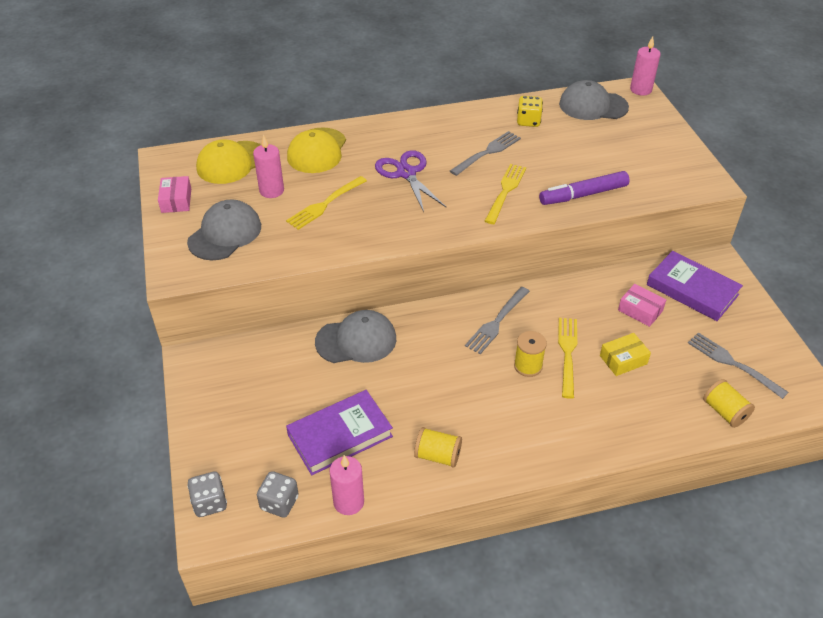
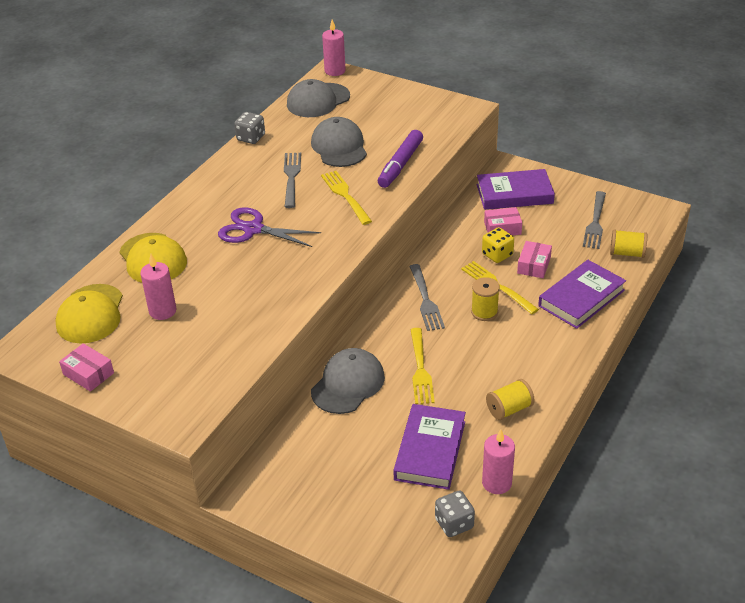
camera: 45 degrees left, 5 degrees down
(210, 503) = (407, 567): grey dice -> grey dice (251, 138)
(225, 234) = (175, 367): grey cap -> grey cap (339, 147)
(325, 204) = (224, 291): yellow fork -> yellow fork (420, 368)
(528, 121) = (288, 138): yellow dice -> yellow dice (497, 255)
(623, 360) = (534, 265): yellow box -> pink box
(625, 417) = (581, 298): none -> purple book
(733, 364) = (595, 222): grey fork -> grey fork turned 75 degrees counterclockwise

